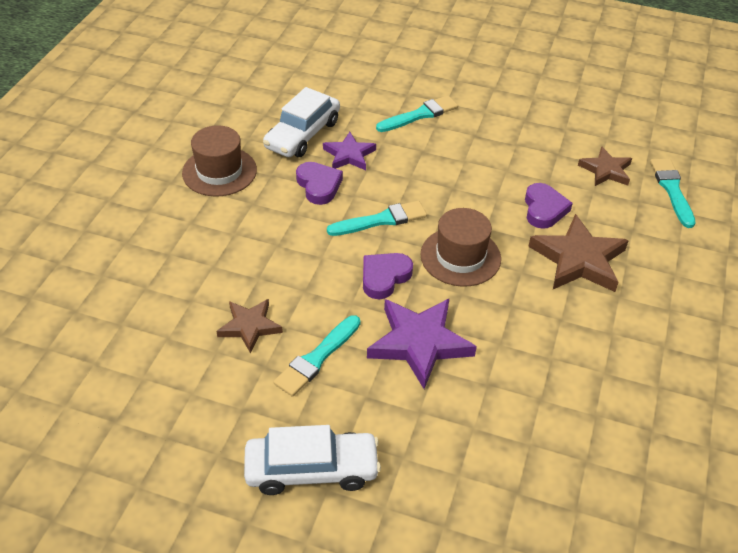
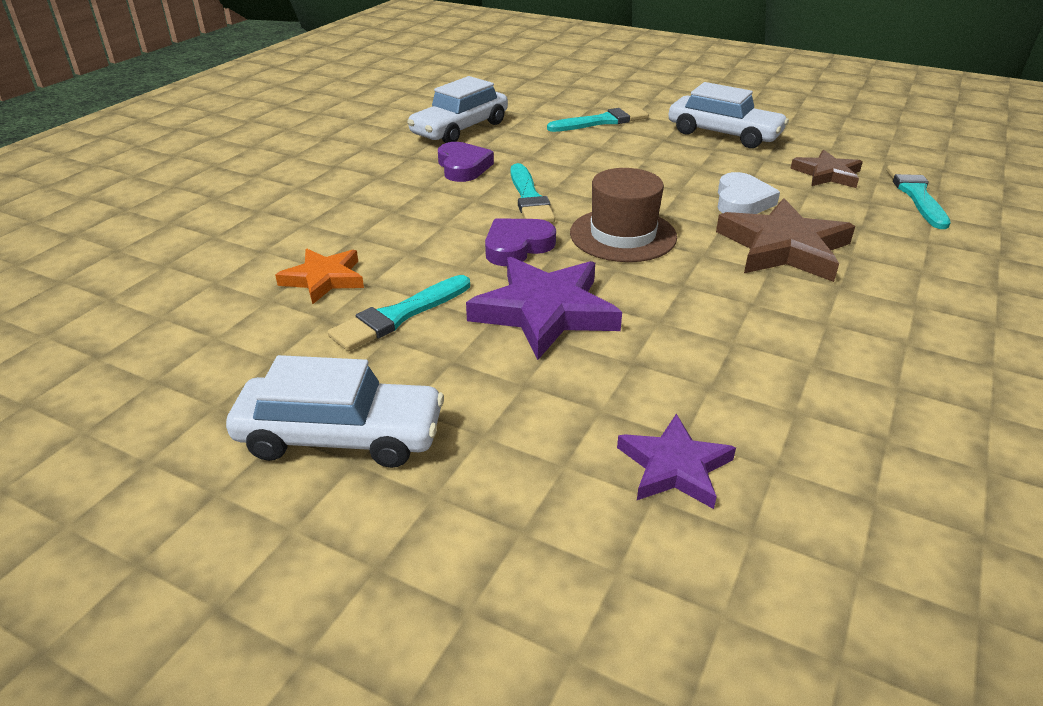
camera: 10 degrees right, 10 degrees down
(219, 171) = (352, 150): brown hat -> none
(249, 326) = (324, 279): brown star -> orange star
(349, 155) = (508, 146): purple star -> purple star (674, 467)
(381, 220) = (529, 198): turquoise brush -> turquoise brush turned 90 degrees clockwise
(522, 124) = (723, 134): none -> white car
(544, 209) = (742, 201): purple heart -> white heart

